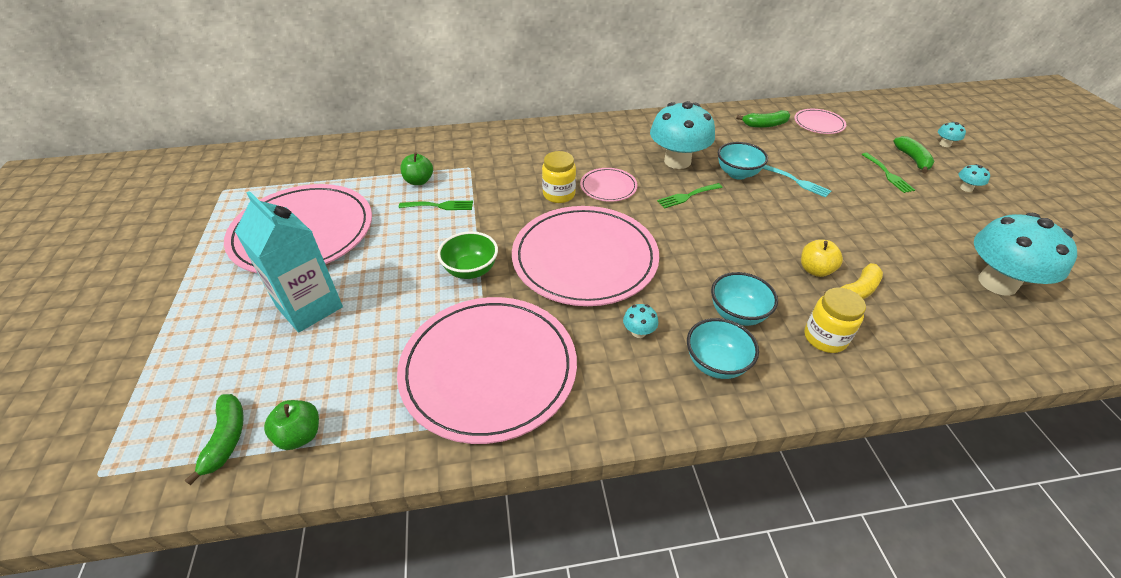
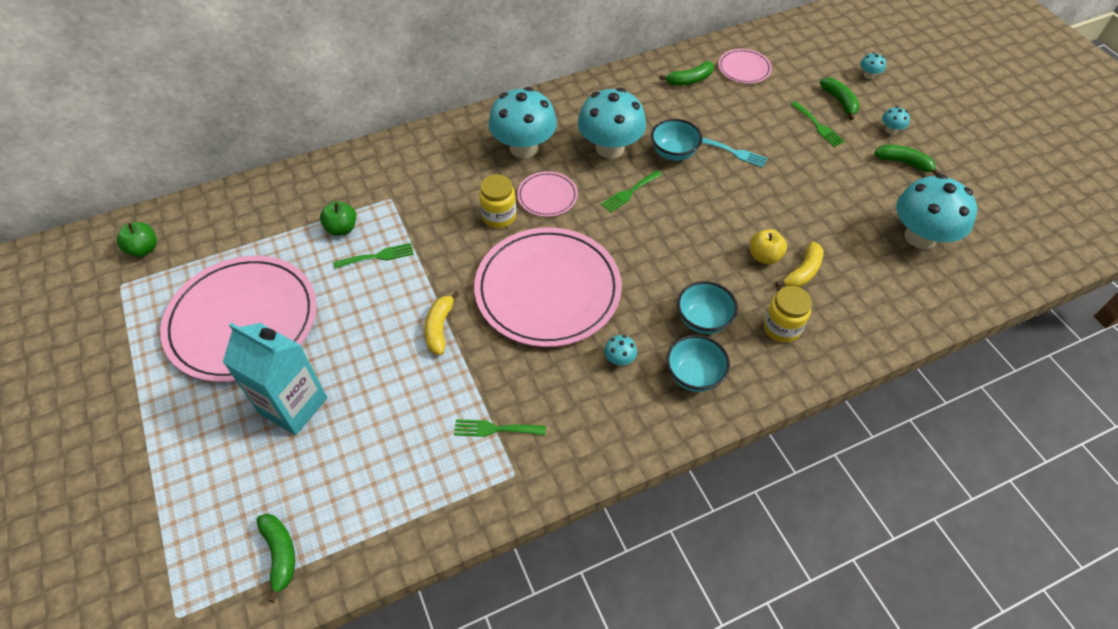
camera: 15 degrees left, 10 degrees up
(300, 435) = (347, 533): green apple -> green apple (144, 249)
(471, 270) = (439, 328): green bowl -> yellow banana
(489, 369) = (495, 429): pink plate -> green fork
(599, 150) = (524, 147): none -> turquoise mushroom
(980, 216) = (904, 163): none -> green banana

